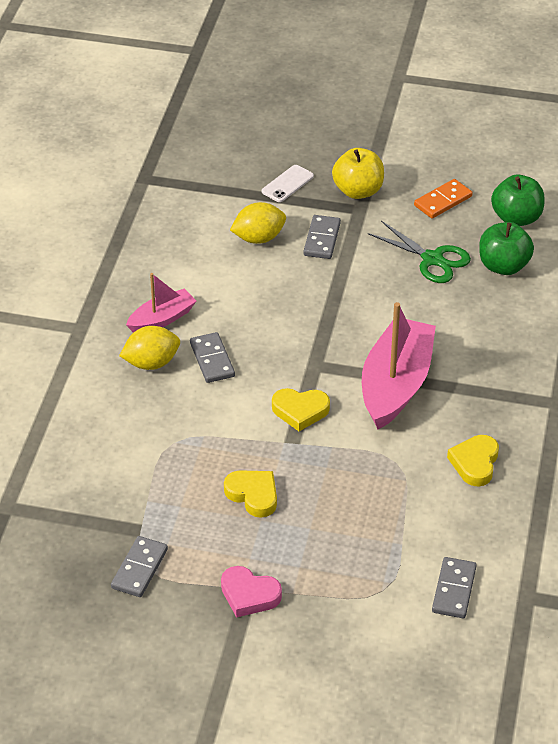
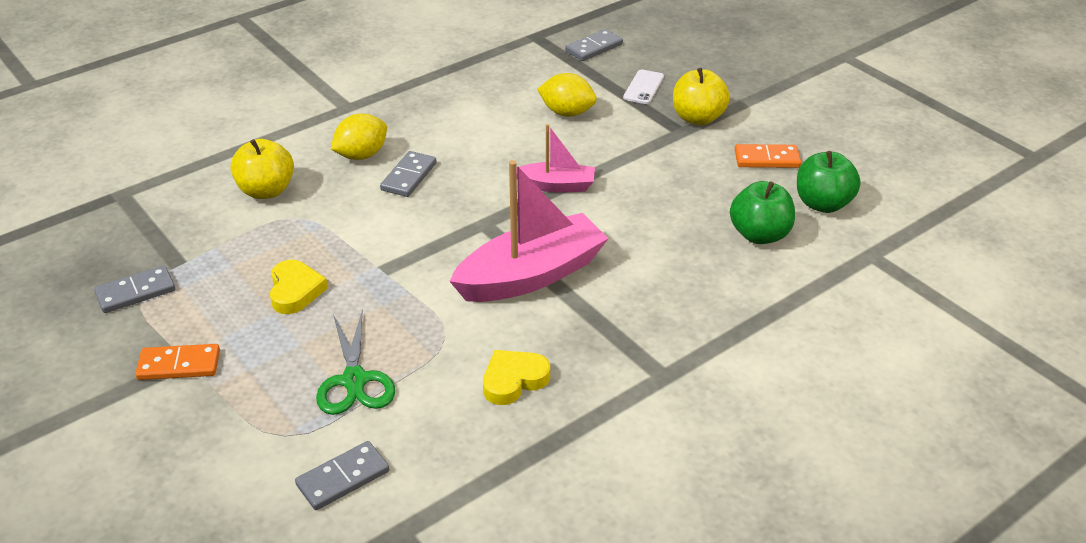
camera: 40 degrees right, 5 degrees down
(120, 435) = (266, 191): none -> yellow apple
(151, 363) = (361, 155): yellow lemon -> yellow lemon turned 60 degrees counterclockwise
(162, 319) = (413, 130): pink boat -> pink boat (556, 185)
(249, 595) = (179, 365): pink heart -> orange domino
(287, 184) = (643, 87): white phone -> white phone turned 60 degrees counterclockwise
(300, 411) = (423, 250): yellow heart -> none
(322, 239) = (618, 137): grey domino -> grey domino (594, 48)
(432, 259) = (697, 197): green scissors -> green scissors (354, 380)

